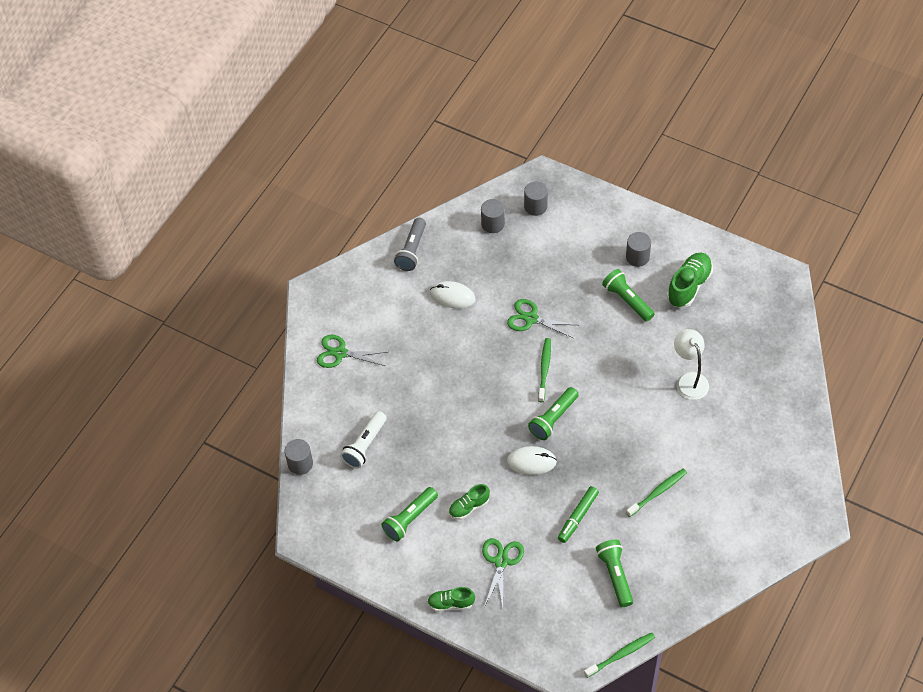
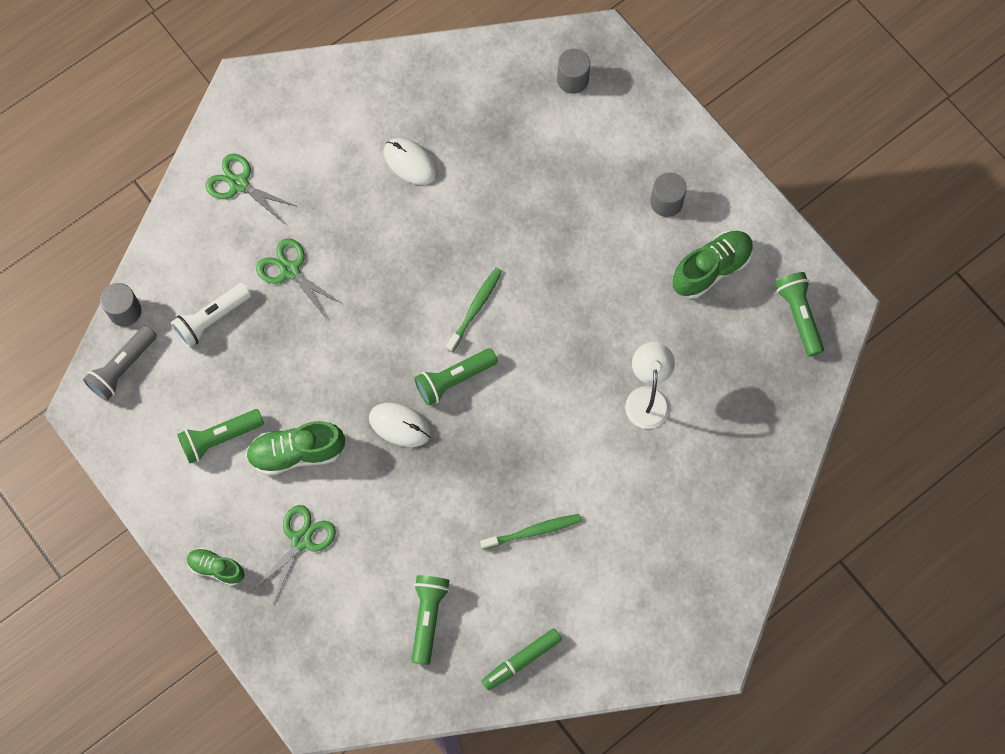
camera: 20 degrees right, 15 degrees up
(412, 250) = (390, 79): grey flashlight -> grey flashlight (123, 367)
(469, 507) = (297, 453): green shoe -> green shoe, size x1.63
(493, 224) = (507, 83): grey cylinder -> none
(531, 318) = (492, 233): green scissors -> green scissors (290, 270)
(577, 517) = (420, 522): green marker -> green marker (521, 660)
(621, 654) = (385, 722): green toothbrush -> none
(627, 300) = (624, 257): green flashlight -> green flashlight (799, 316)

